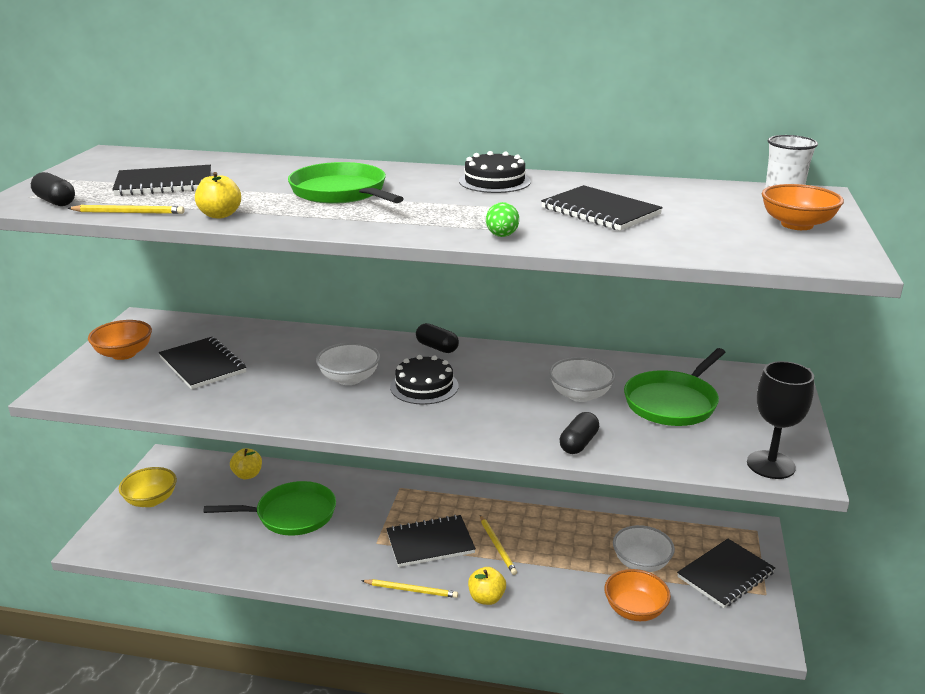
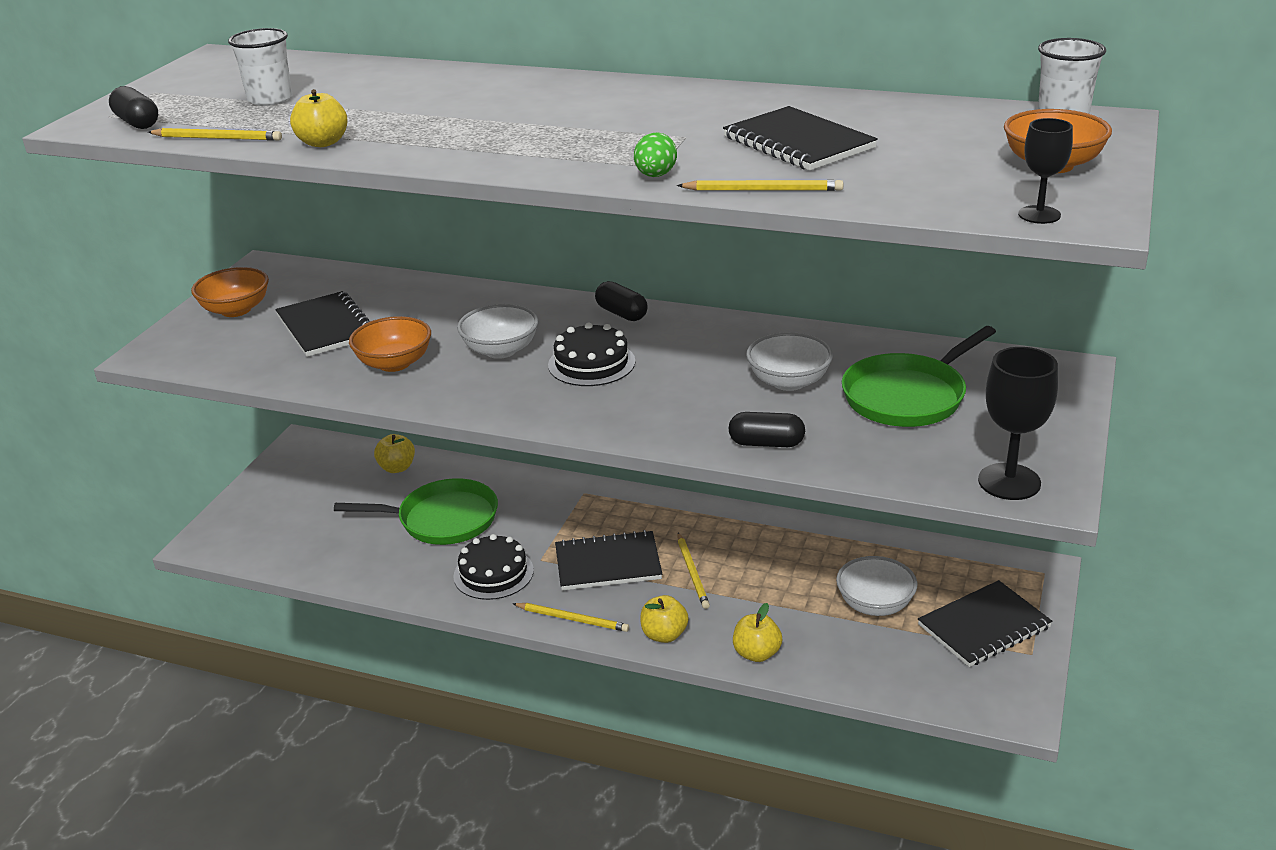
camera: 10 degrees right, 5 degrees up
(151, 500) = (276, 493): yellow bowl -> none
(164, 183) = (270, 99): black notebook -> white cup
(341, 192) = (480, 113): green pan -> none
(494, 181) = (680, 98): black cake -> black cake (493, 573)
(561, 608) = (756, 653): none -> yellow apple
(578, 443) = (766, 443): black capsule -> black capsule turned 60 degrees clockwise
(591, 245) = (763, 190): none -> yellow pencil
(635, 610) = (851, 661): orange bowl -> orange bowl (394, 363)
(809, 259) = (1039, 215): none -> black goblet

